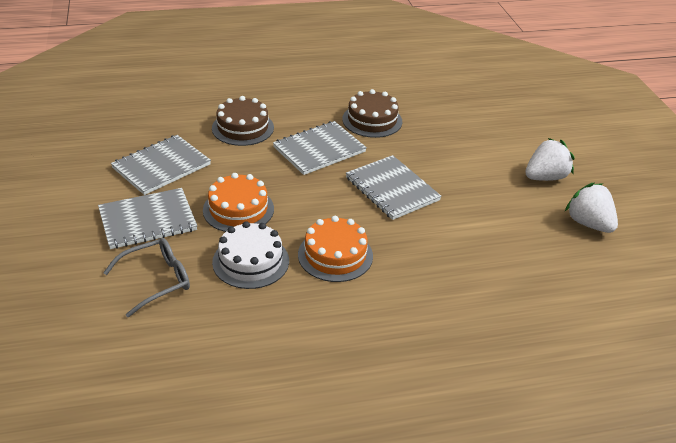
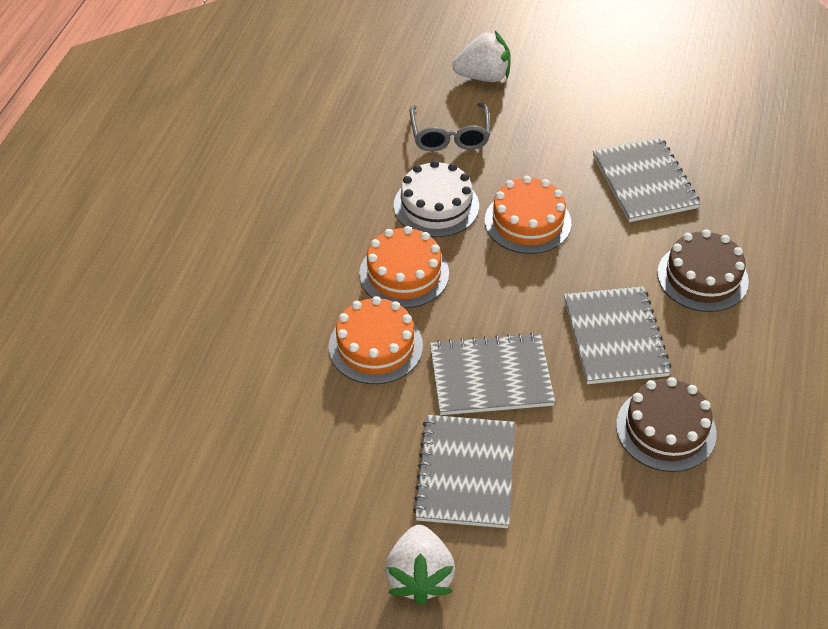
camera: 120 degrees right, 10 degrees up
(147, 220) = (547, 149): grey notebook -> grey notebook (466, 473)
(412, 246) = (375, 346): none -> orange cake
(588, 223) = (298, 562): white strawberry -> white strawberry (483, 77)

